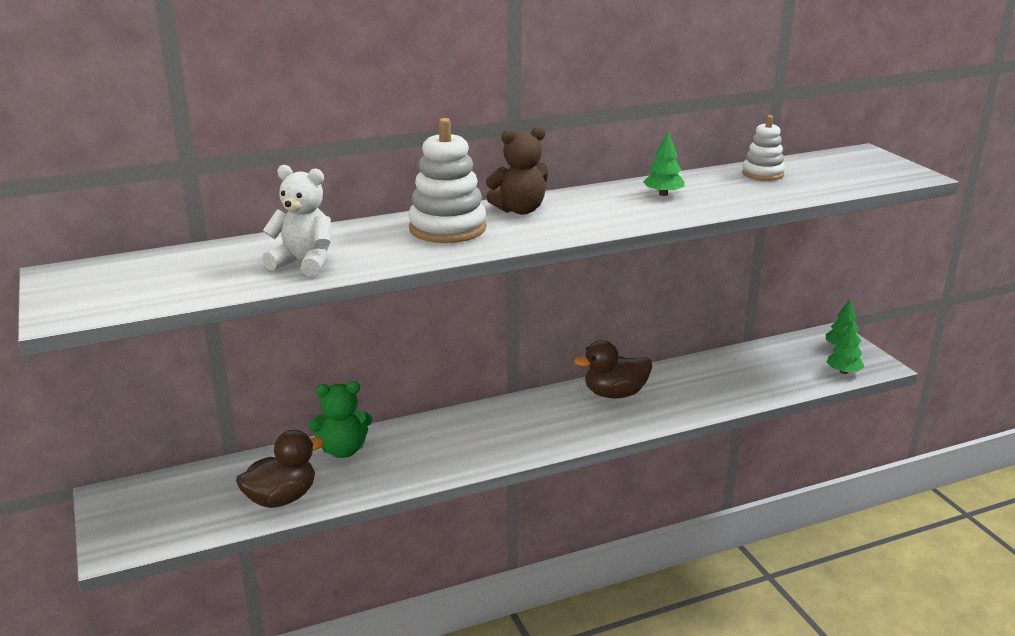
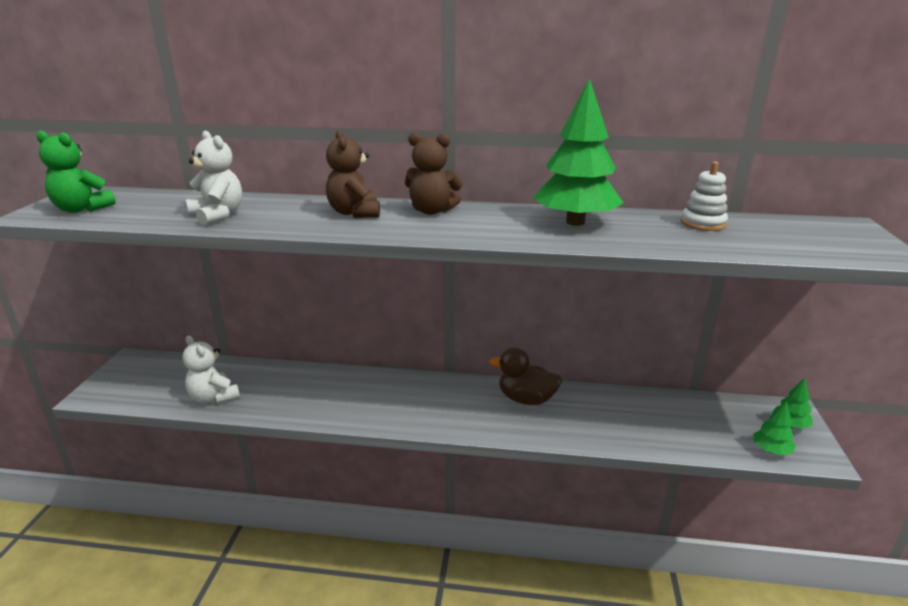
camera: 30 degrees right, 0 degrees up
(281, 498) = (214, 397): brown duck -> white teddy bear
(343, 450) = (288, 376): green teddy bear -> green teddy bear (82, 209)
(447, 228) = (354, 213): white stacking toy -> brown teddy bear
(663, 194) = (575, 222): green tree -> green tree, size x2.12

